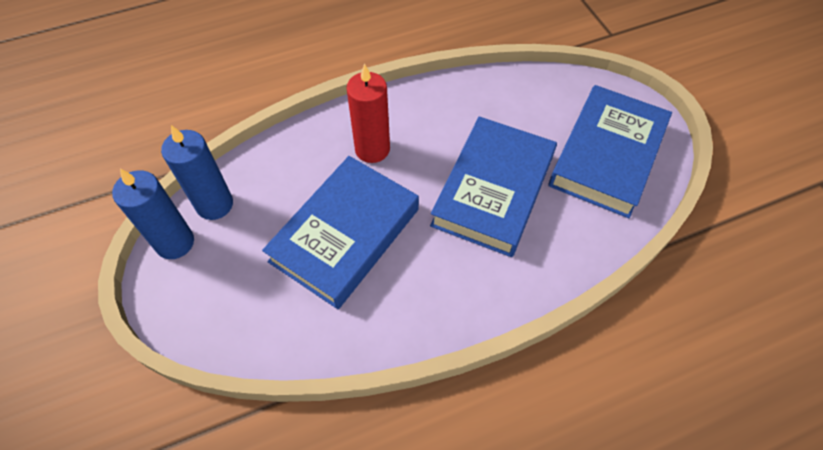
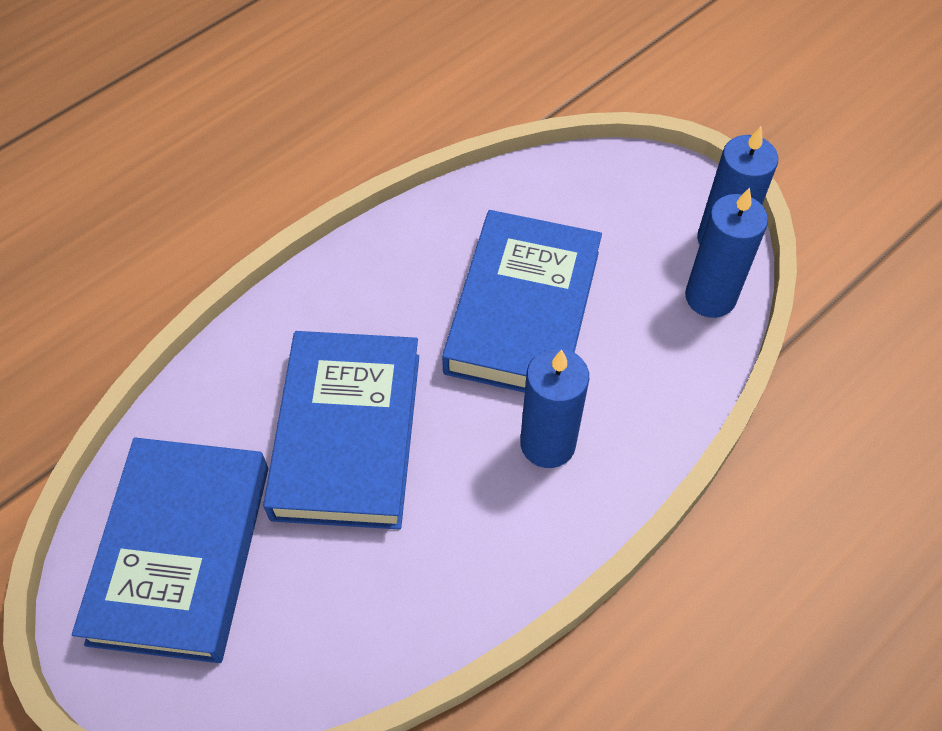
camera: 160 degrees right, 0 degrees up
(372, 149) = (547, 444): red candle -> blue candle

